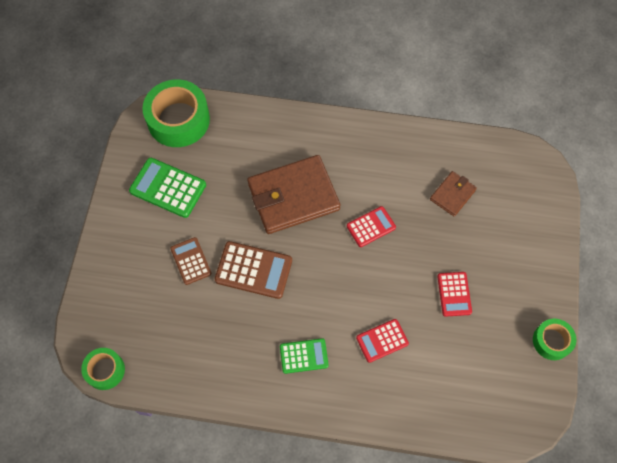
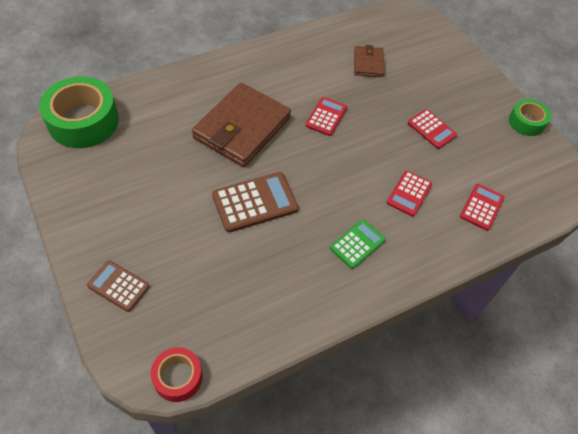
camera: 40 degrees left, 10 degrees down
(105, 370) = (178, 377): green tape -> red tape
(168, 188) = (117, 180): green calculator -> none
(191, 261) = (189, 228): brown calculator -> brown calculator (118, 286)
(433, 392) = (481, 207): none -> red calculator

